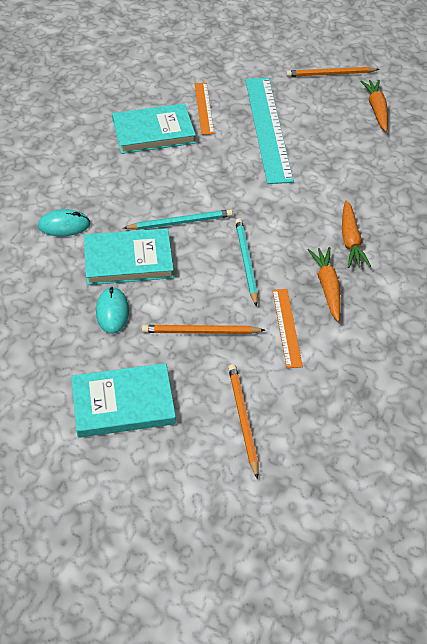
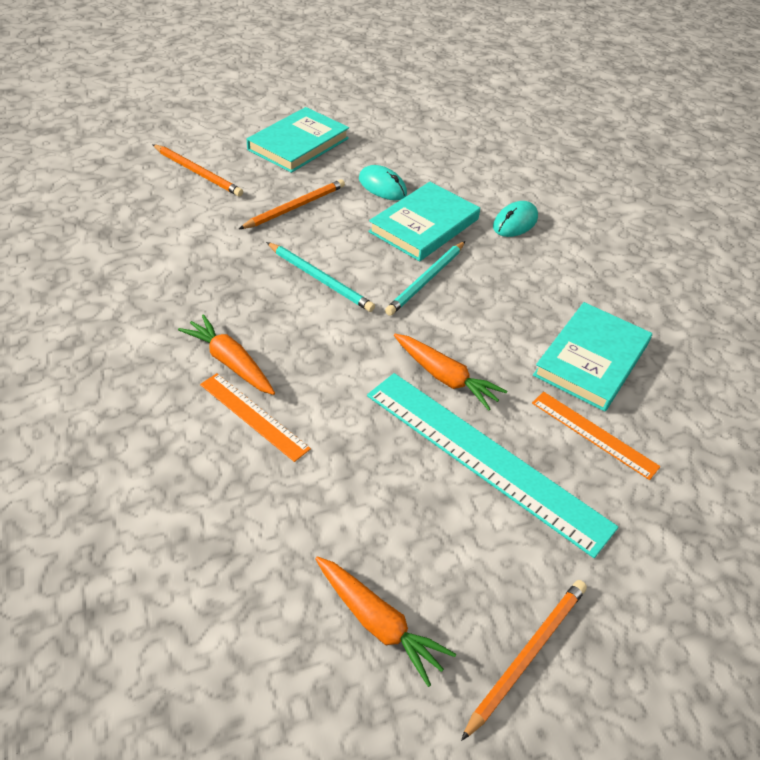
camera: 135 degrees right, 5 degrees down
(287, 327) = (222, 245): orange ruler -> orange ruler (253, 416)
(327, 287) = (214, 299): orange carrot -> orange carrot (445, 377)

